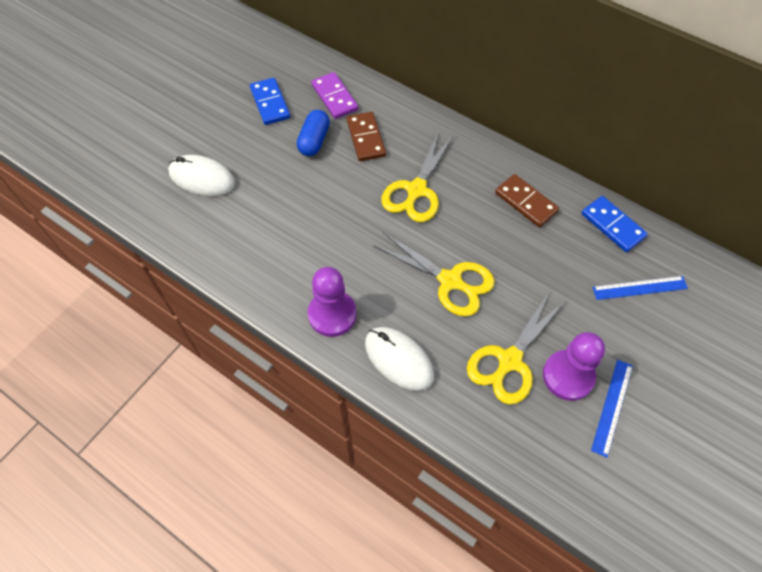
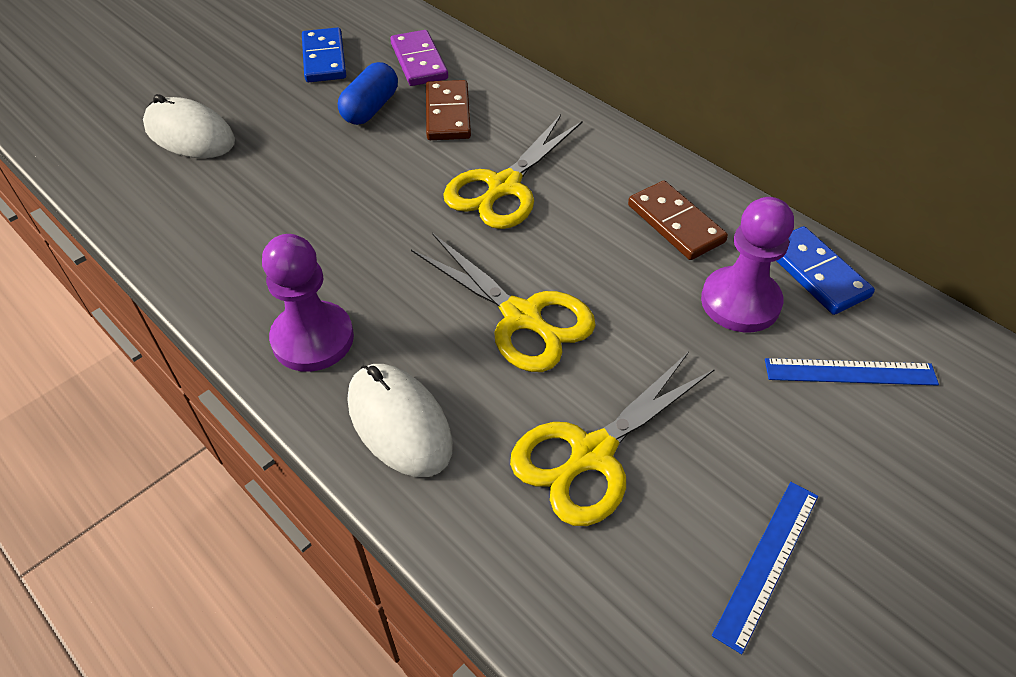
camera: 10 degrees right, 10 degrees down
(568, 376) = (693, 495): purple pawn -> purple pawn (740, 302)

